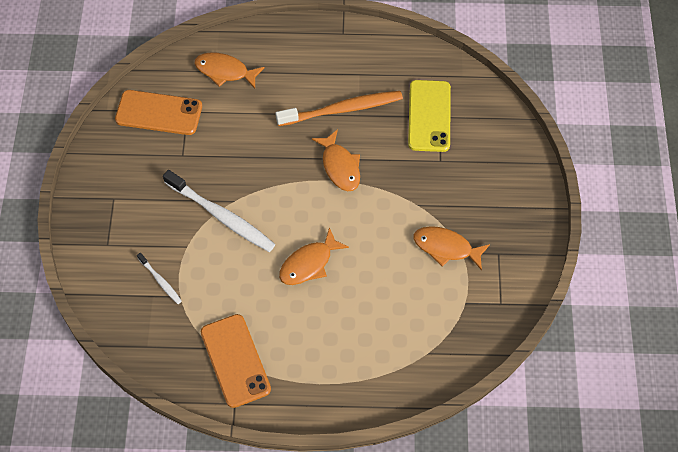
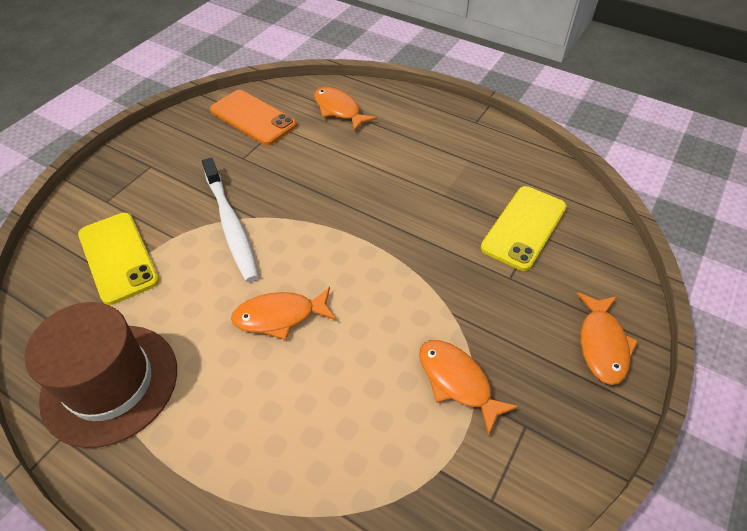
camera: 30 degrees right, 10 degrees down
(160, 281) = (118, 257): white toothbrush -> yellow phone
(235, 360) = (110, 383): orange phone -> brown hat
(340, 166) = (389, 233): orange fish -> orange fish (602, 344)
(343, 109) = (430, 183): orange toothbrush -> none

